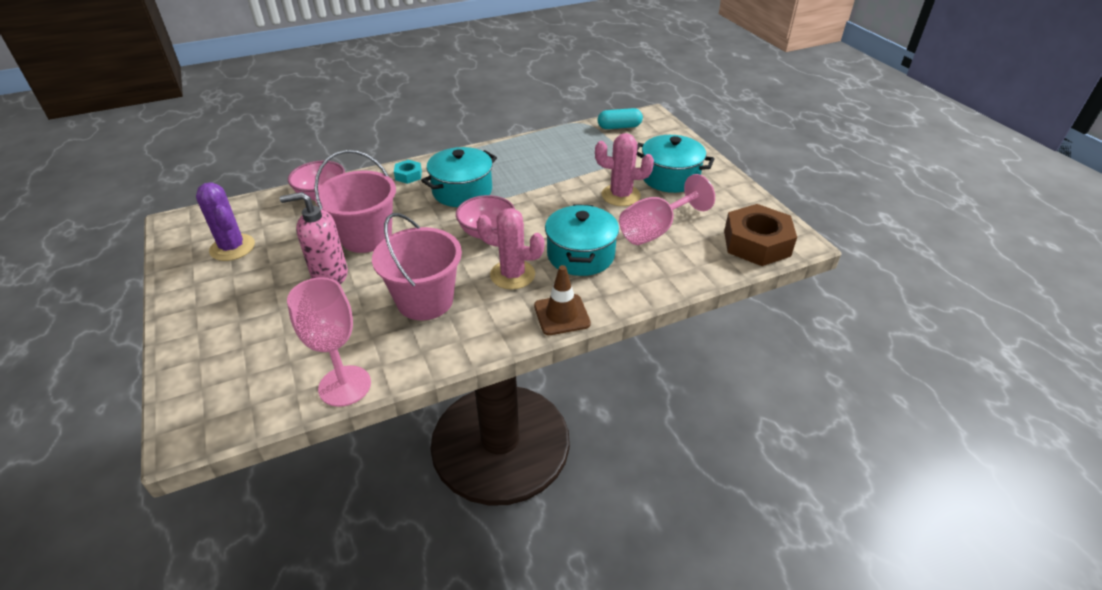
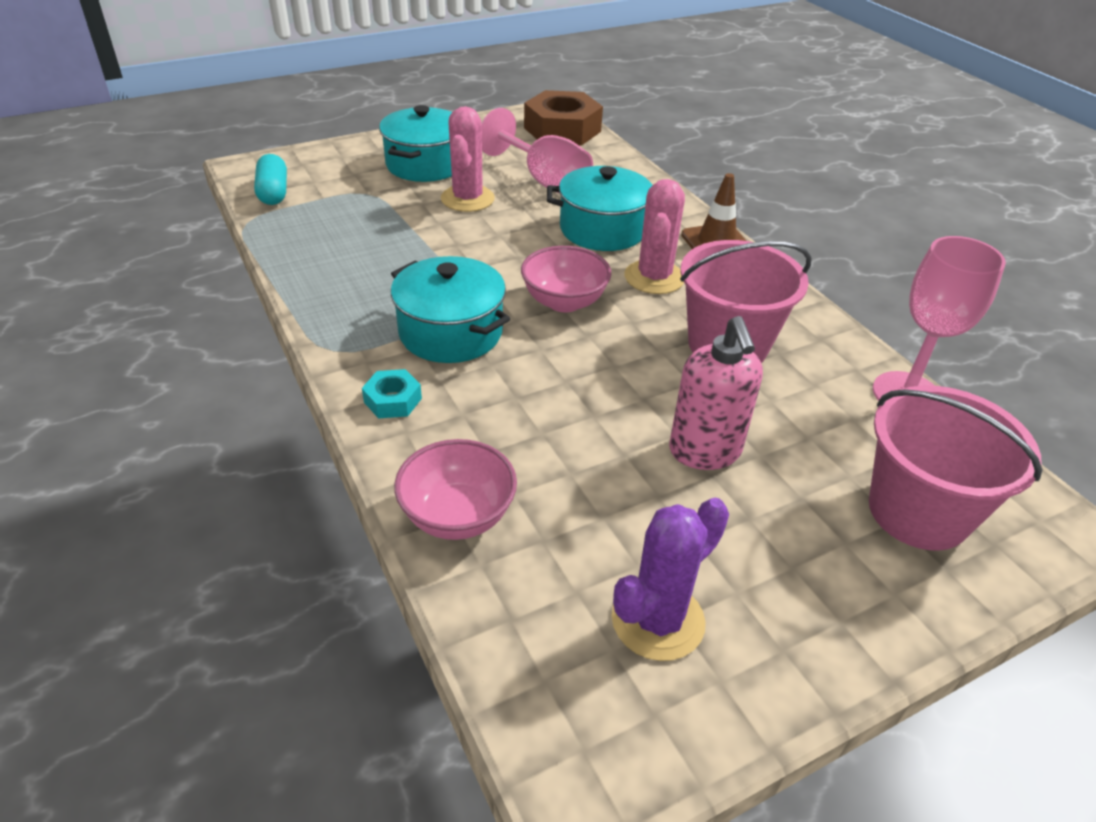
camera: 95 degrees left, 0 degrees up
(366, 237) = (592, 426): pink bucket -> pink bucket (918, 511)

